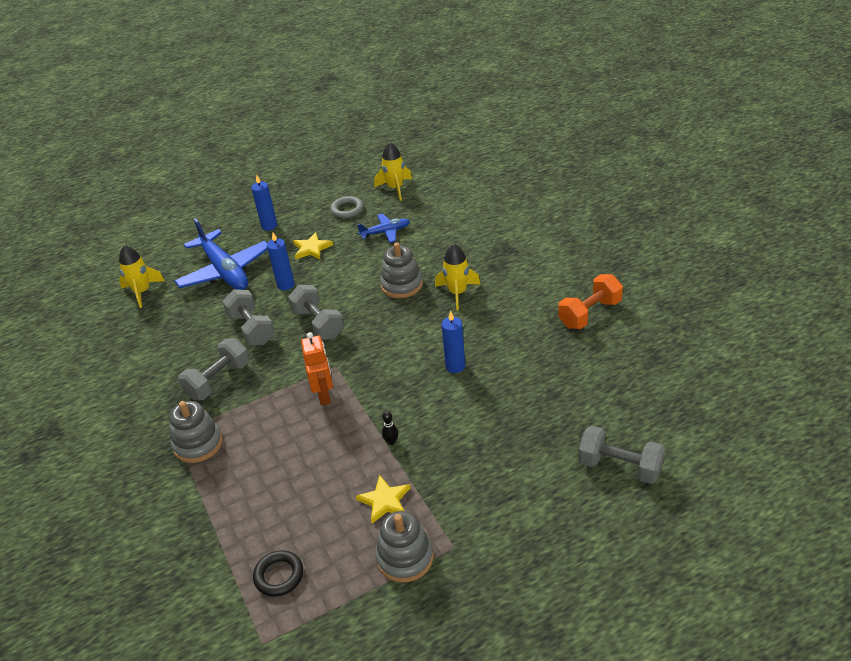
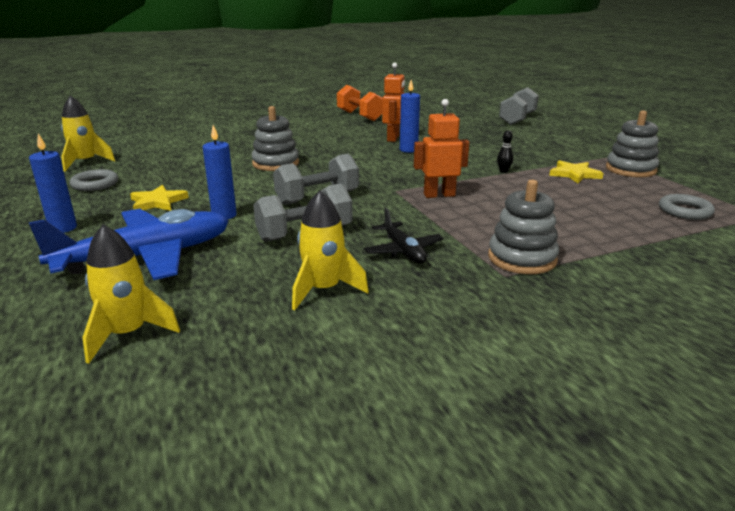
camera: 90 degrees left, 15 degrees down
(218, 380) = (403, 250): grey dumbbell -> black plane
(279, 576) = (685, 211): black ring -> grey ring
(385, 232) = (170, 168): blue plane -> none
(457, 293) = (306, 146): yellow rocket -> yellow rocket (324, 290)
(497, 351) = (393, 138): none -> orange robot

